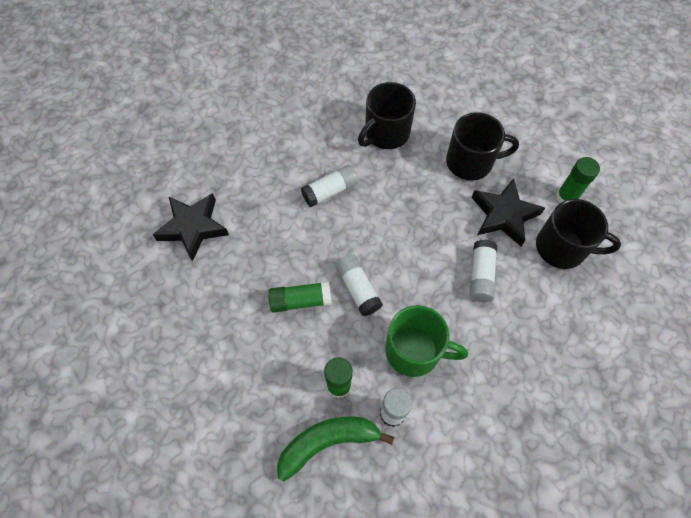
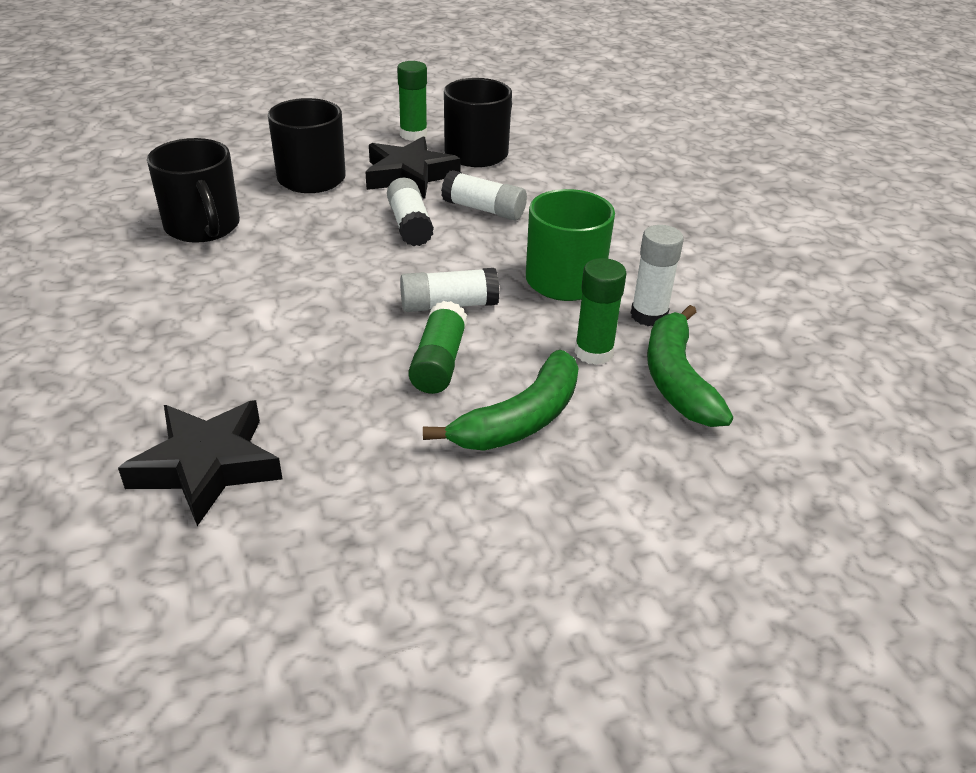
camera: 75 degrees left, 25 degrees down
(264, 358) = (520, 419): none -> green banana
(330, 191) = (261, 296): white glue stick -> white glue stick (410, 225)

